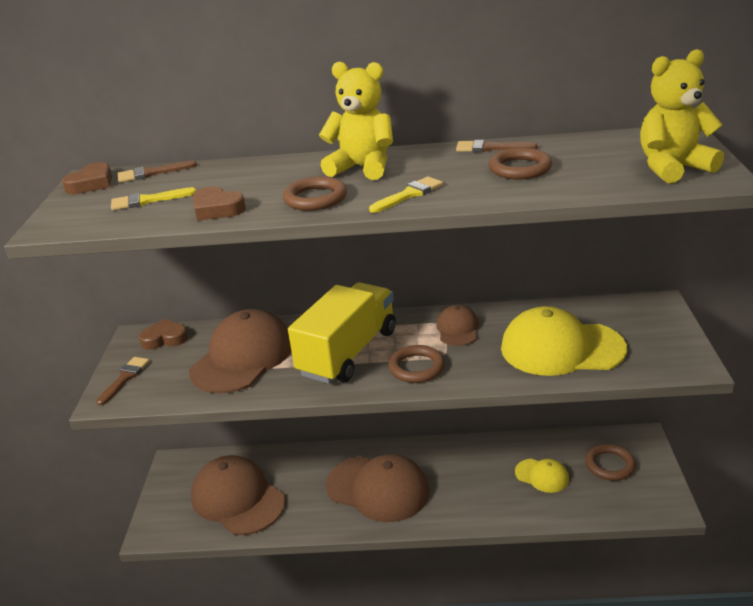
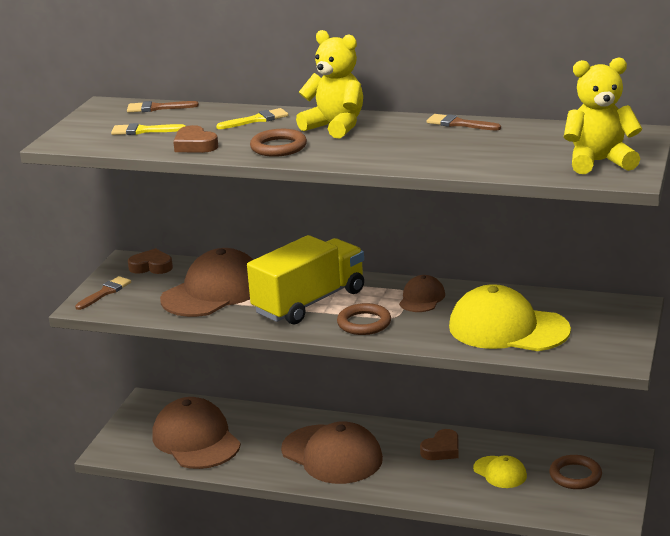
camera: 15 degrees right, 5 degrees down
(91, 184) = (104, 110): brown heart -> brown heart (441, 450)
(409, 194) = (356, 154): yellow brush -> yellow brush (256, 120)
(520, 168) = (467, 145): brown ring -> none

